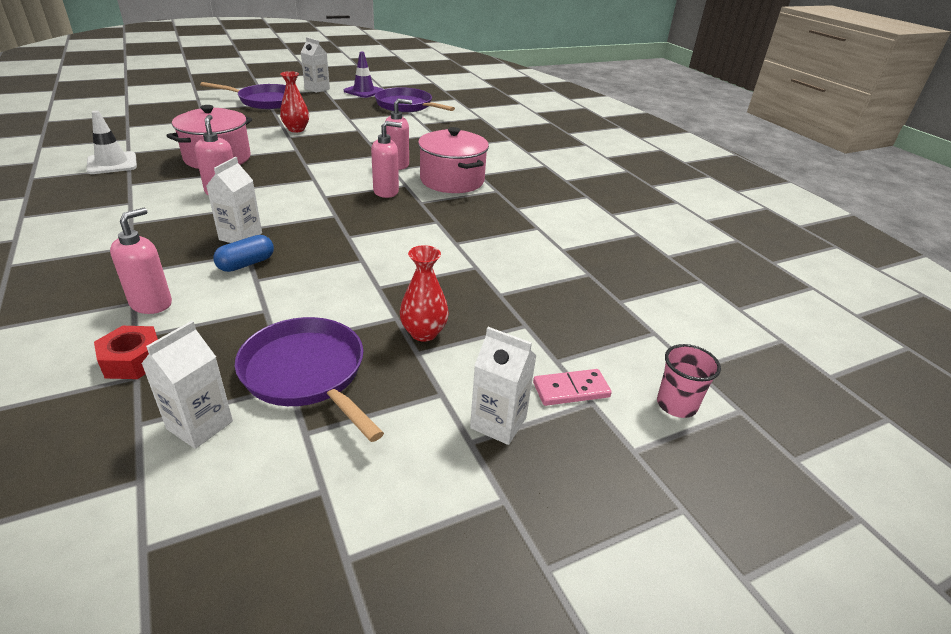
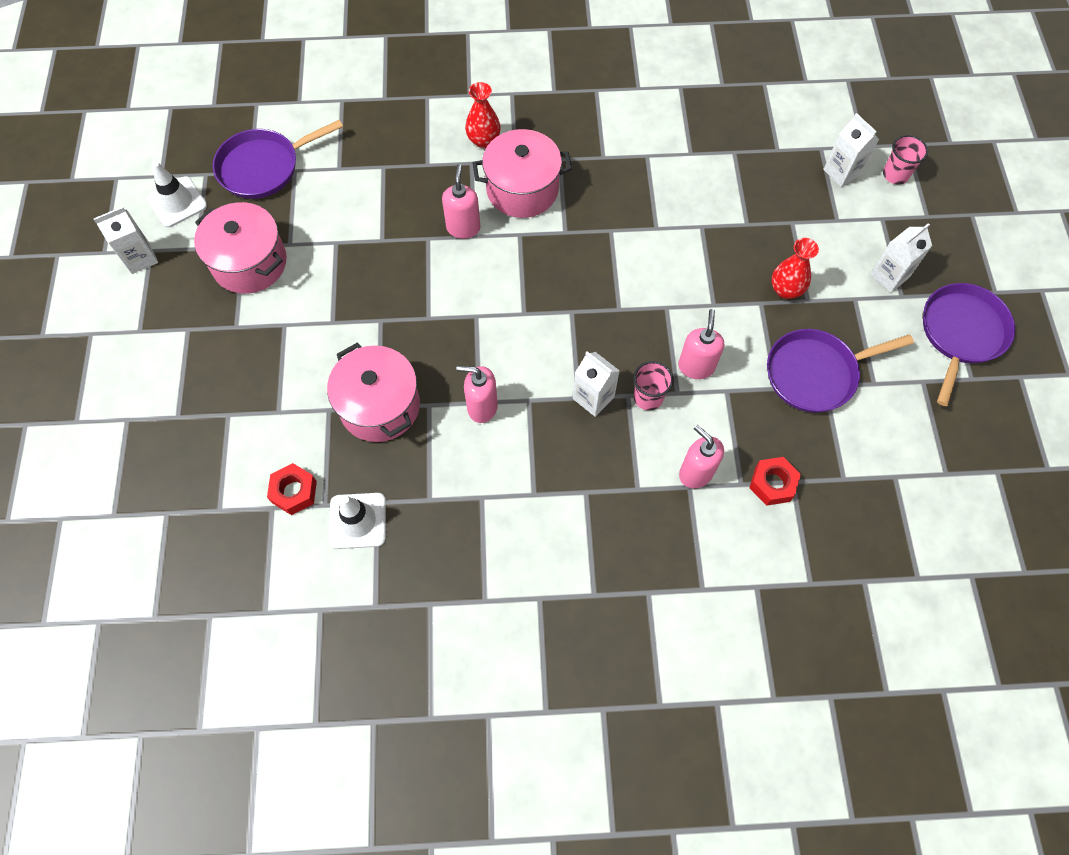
camera: 65 degrees left, 30 degrees up
(140, 143) = (294, 492): none -> red nut
(200, 425) = (853, 442): white carton -> white carton (841, 172)
(246, 264) = (648, 397): blue capsule -> pink cup
(265, 101) = (174, 332): purple pan -> purple pan (961, 333)
(296, 129) = (309, 310): red vase -> red vase (483, 140)
(327, 111) = (250, 263): none -> pink pot
(363, 91) = (177, 202): purple traffic cone -> white traffic cone
(386, 192) = (531, 255): pink soap dispenser -> pink soap dispenser (696, 366)
(571, 390) = (868, 224): pink domino -> none

